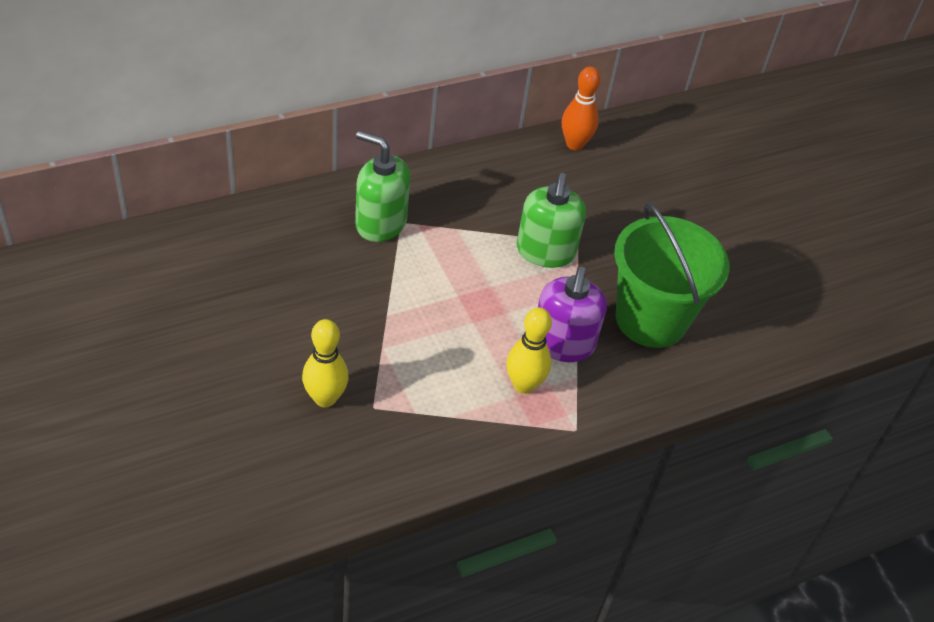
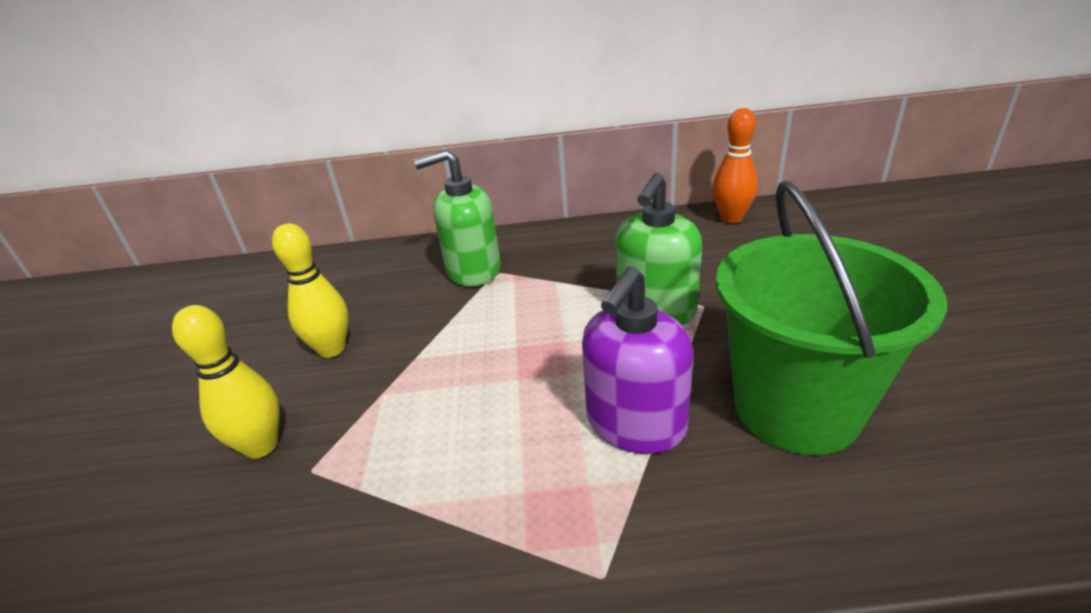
camera: 30 degrees right, 15 degrees down
(380, 223) = (473, 270): green soap dispenser -> green soap dispenser turned 60 degrees counterclockwise
(524, 385) = (545, 476): yellow bowling pin -> yellow bowling pin (332, 349)

